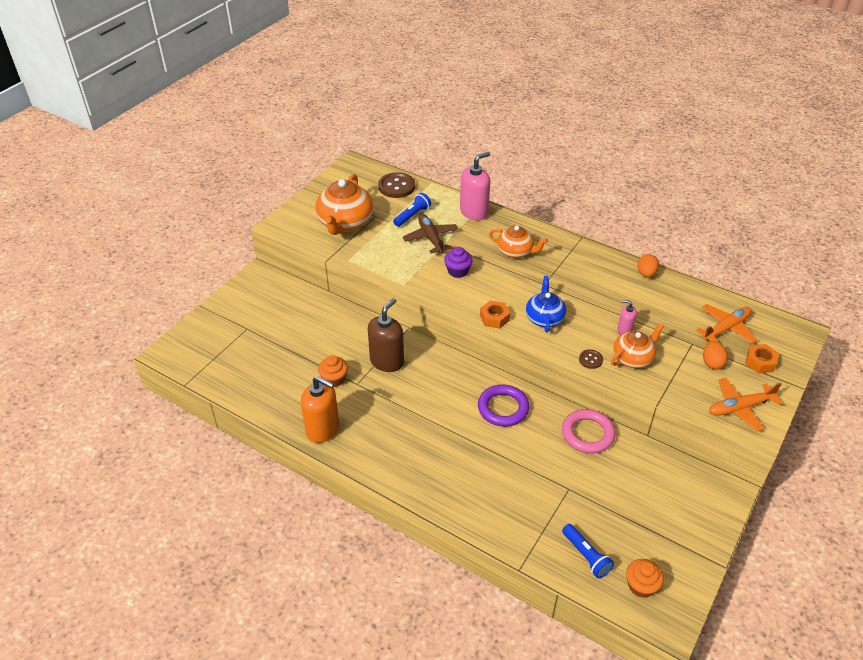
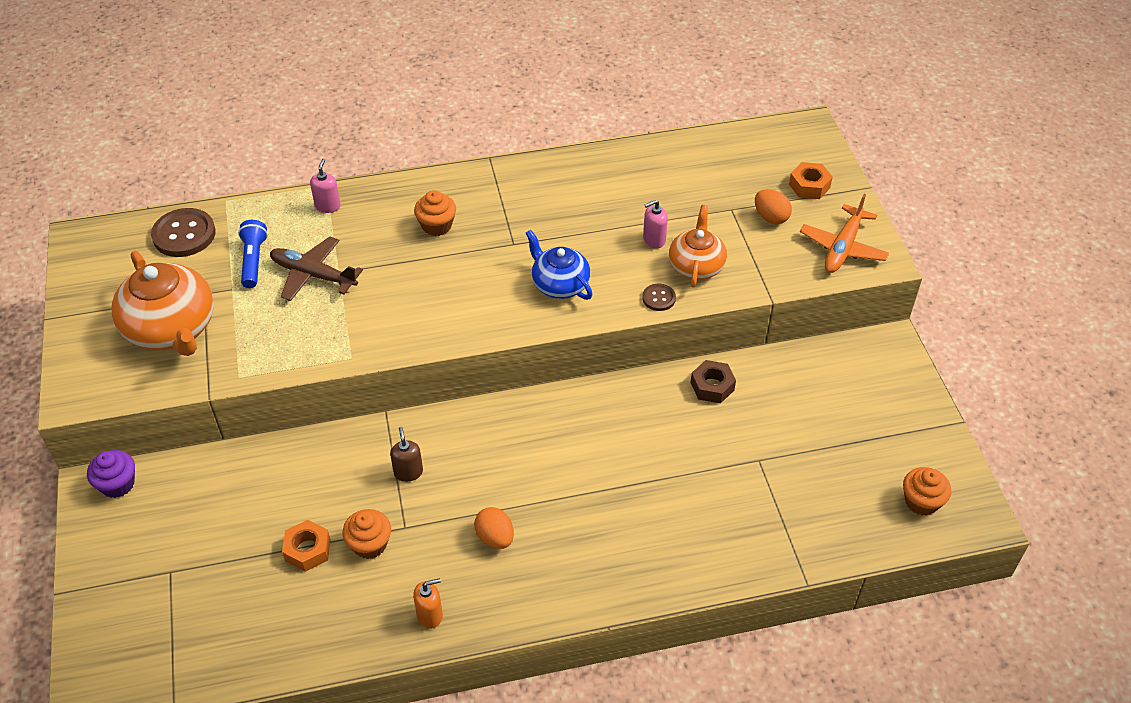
camera: 45 degrees left, 5 degrees up
(323, 429) = (430, 615): orange soap dispenser -> orange soap dispenser, size x0.51
(387, 361) = (408, 472): brown soap dispenser -> brown soap dispenser, size x0.51
(458, 271) = (397, 295): purple cupcake -> purple cupcake (118, 484)
(474, 212) = (328, 206): pink soap dispenser -> pink soap dispenser, size x0.51
(494, 318) = (506, 323): orange nut -> orange nut (307, 550)
(503, 408) = (600, 425): purple ring -> none
(515, 252) = (437, 225): orange teapot -> orange cupcake
(586, 556) = (847, 515): blue flashlight -> none
(587, 434) = (712, 386): pink ring -> brown nut
(646, 274) = (604, 159): orange egg -> orange egg (495, 537)
(725, 328) = (743, 171): orange plane -> none

